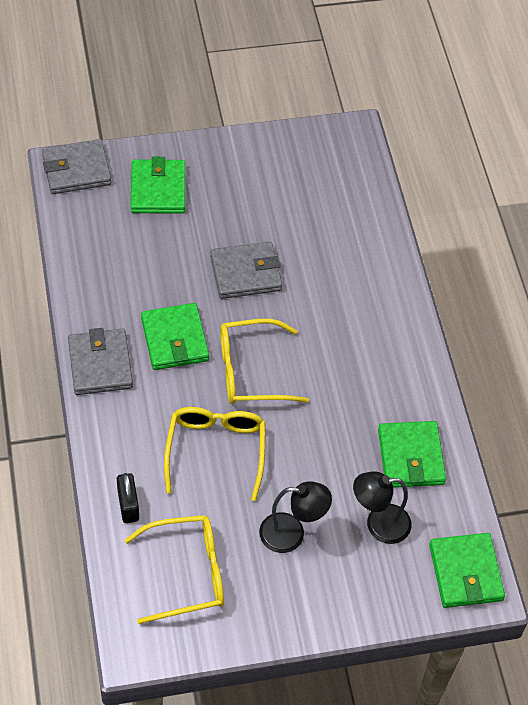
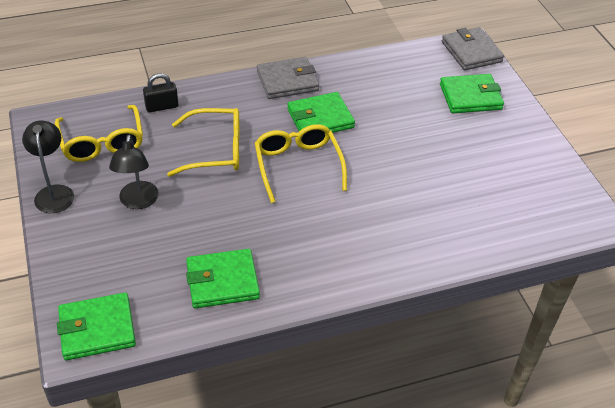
camera: 85 degrees right, 10 degrees down
(245, 273) = (400, 155): grey wallet -> none
(378, 524) = (148, 260): black lamp -> black lamp (54, 192)

